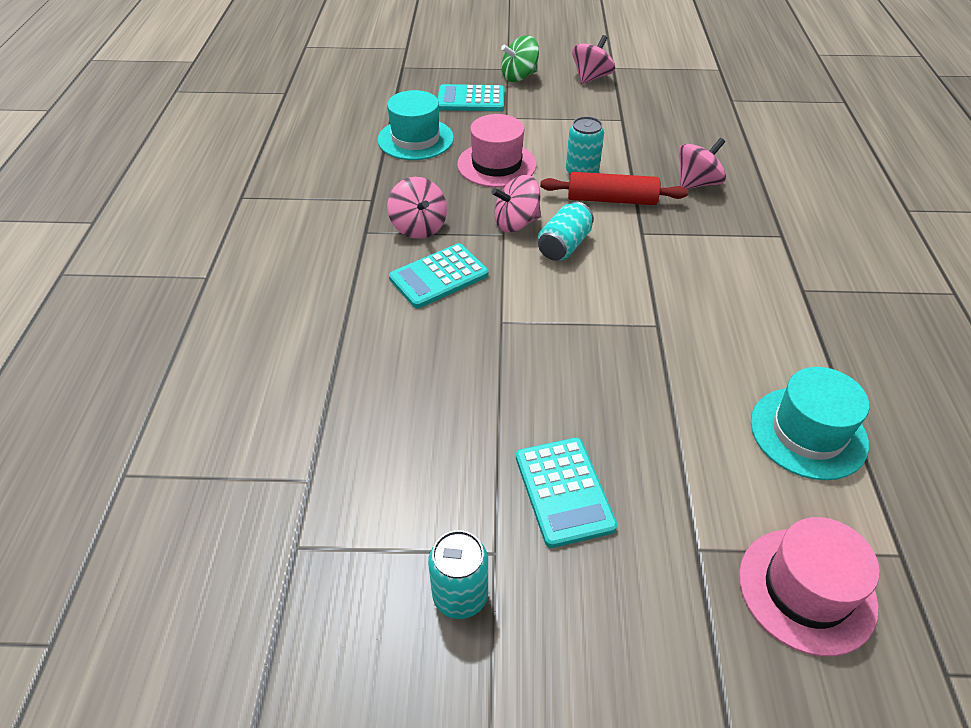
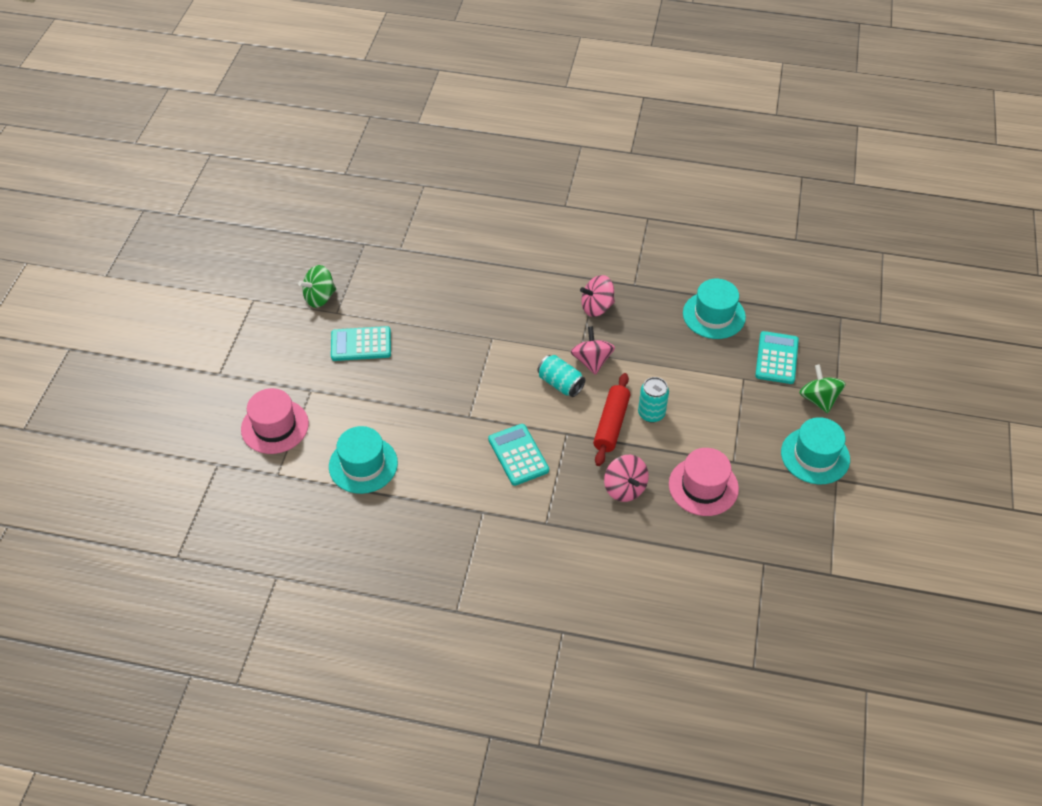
camera: 100 degrees right, 5 degrees up
(439, 276) = (541, 312): turquoise calculator -> turquoise calculator (518, 455)
(460, 596) = (320, 297): turquoise can -> green spinning top
(496, 164) = (670, 361): pink hat -> pink hat (703, 486)
(591, 77) = (815, 456): pink spinning top -> turquoise hat

